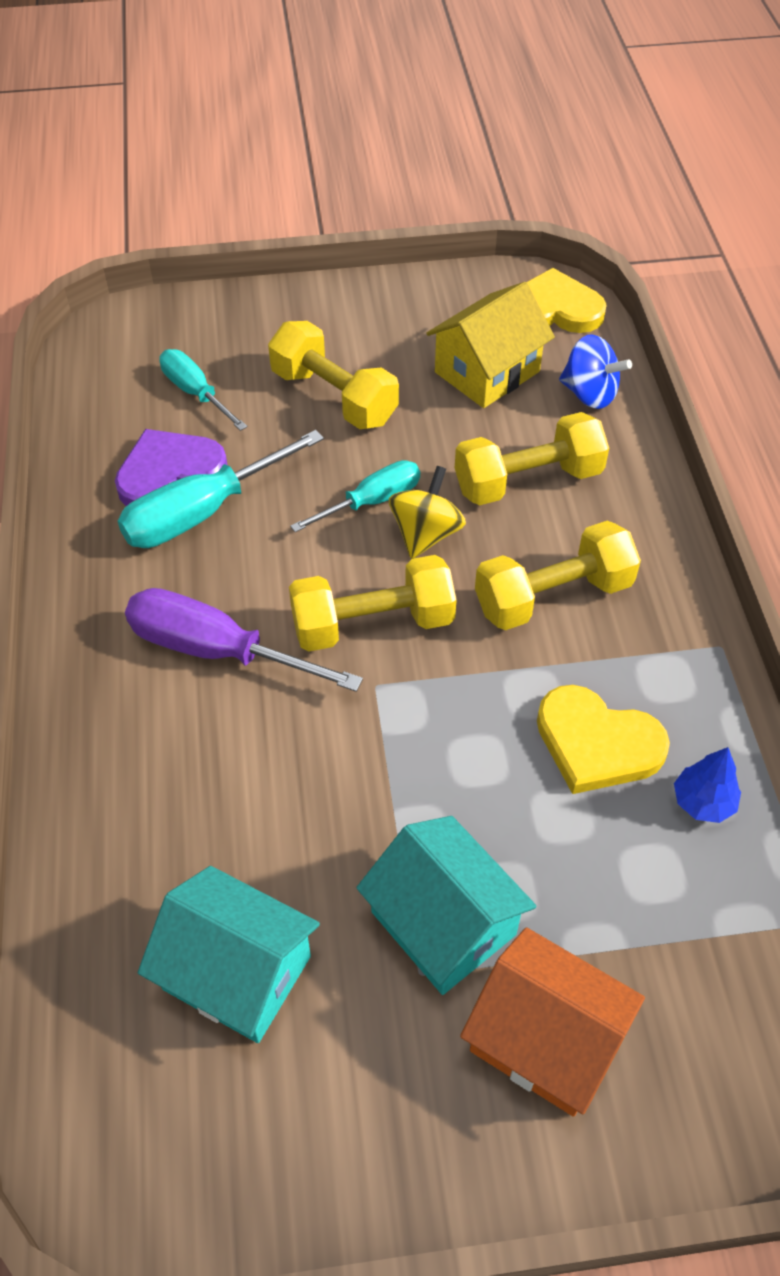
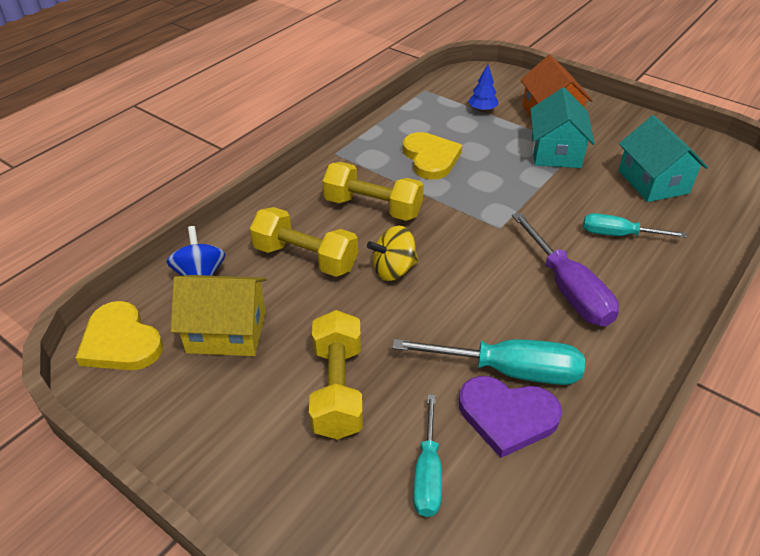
camera: 135 degrees left, 10 degrees down
(372, 501) = (399, 305): turquoise screwdriver -> turquoise screwdriver (617, 234)
(372, 624) = (472, 250): yellow dumbbell -> none
(703, 802) = (417, 126): blue tree -> blue tree (482, 110)

